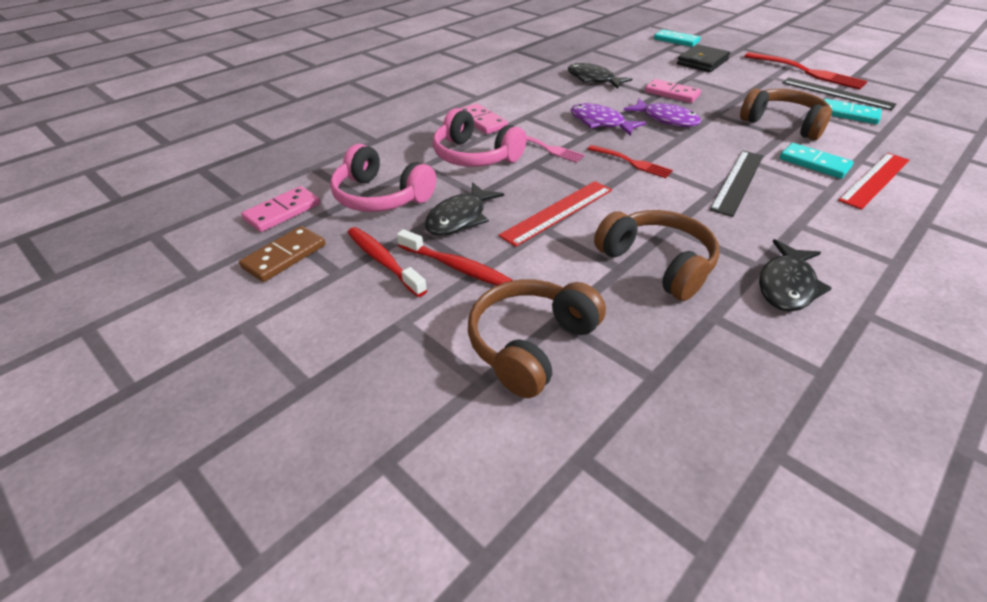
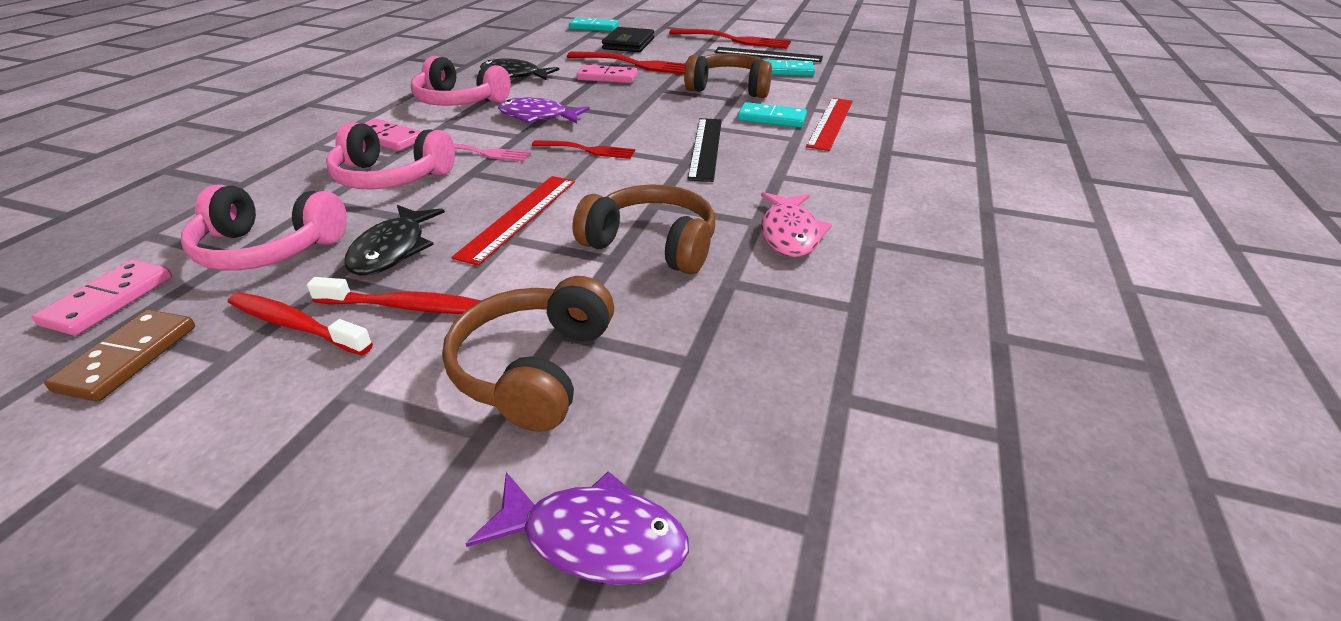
camera: 25 degrees left, 5 degrees down
(543, 97) = (459, 101): none -> pink headphones
(666, 119) = (610, 102): purple fish -> purple fish (594, 538)
(704, 85) = (638, 65): none -> red fork
(787, 285) = (789, 234): black fish -> pink fish

